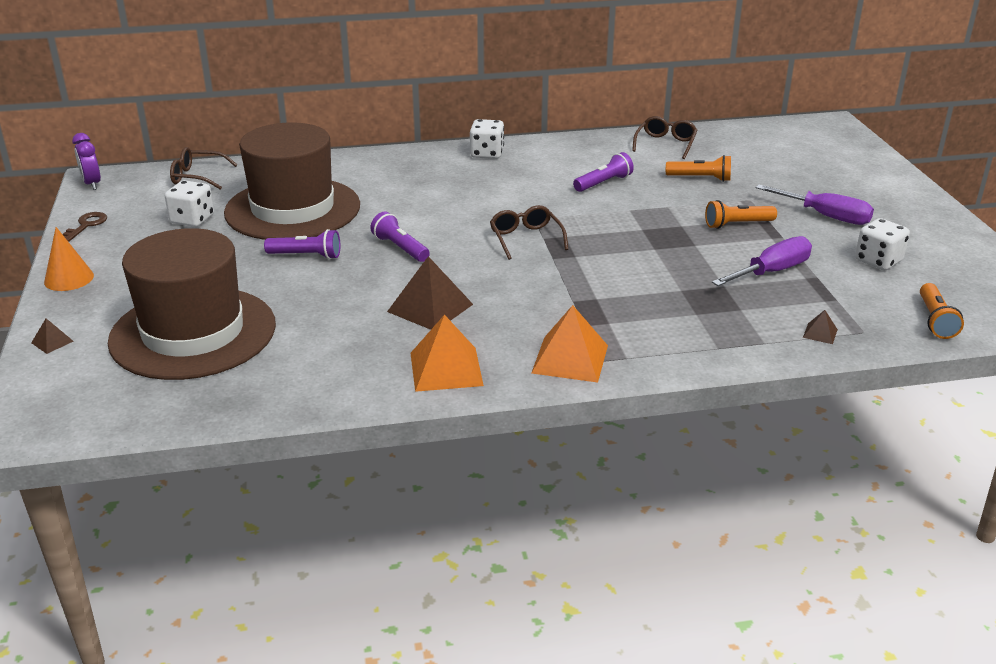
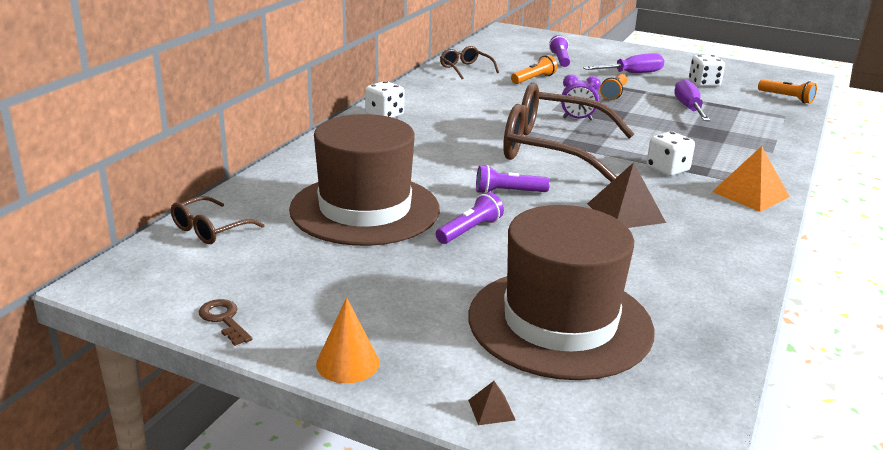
camera: 55 degrees left, 5 degrees down
(92, 184) = (115, 289): purple clock -> purple clock (577, 119)
(192, 219) = (309, 259): white dice -> white dice (667, 169)
(446, 369) = (729, 236): orange pyramid -> none
(526, 239) = (553, 150): brown glasses -> brown glasses, size x2.23
(603, 183) = (498, 102): purple flashlight -> purple flashlight (560, 59)
(820, 333) = (777, 124): brown pyramid -> none

